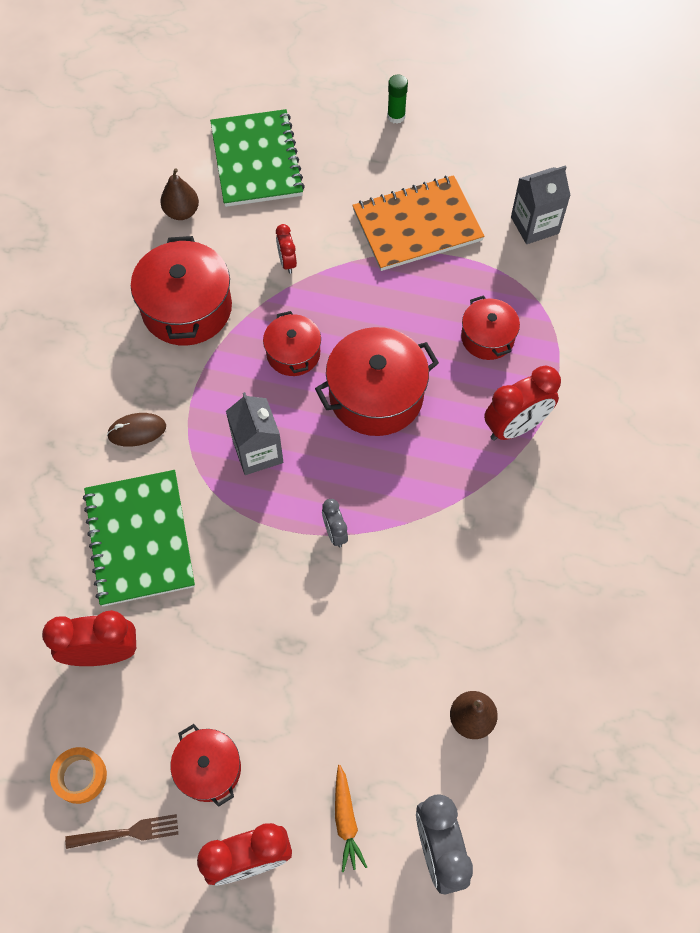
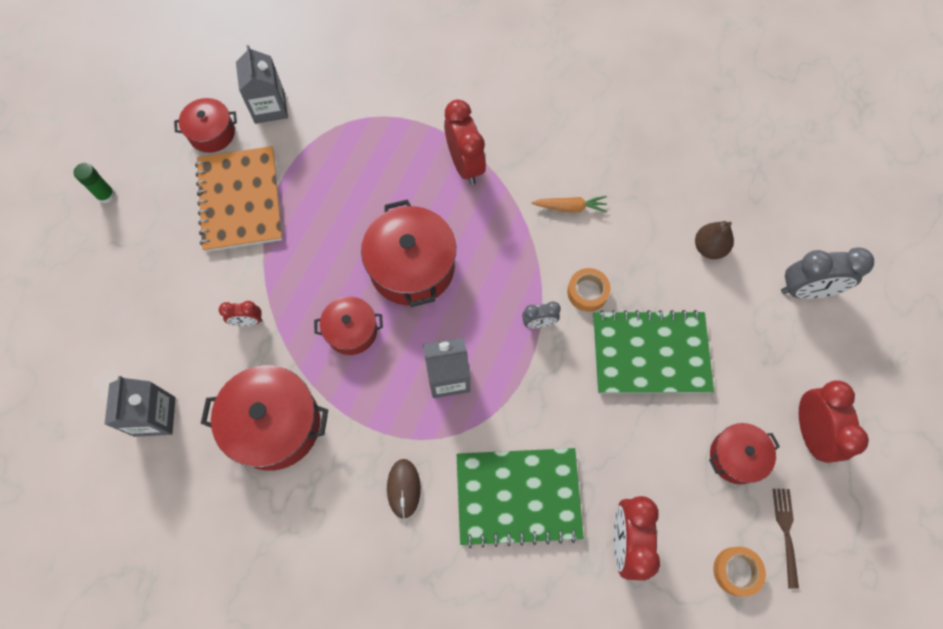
camera: 80 degrees left, 5 degrees up
(182, 212) = (154, 416): brown pear -> grey carton
(256, 160) = (113, 333): green notebook -> green notebook (650, 353)
(346, 820) = (782, 353): orange carrot -> orange carrot (570, 207)
(382, 580) = (587, 292): none -> orange tape
(487, 337) = (374, 167): red pot -> red pot (212, 133)

